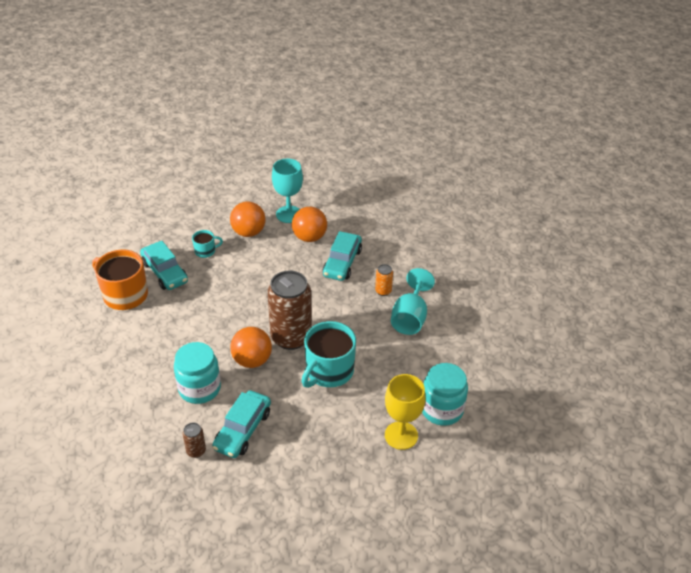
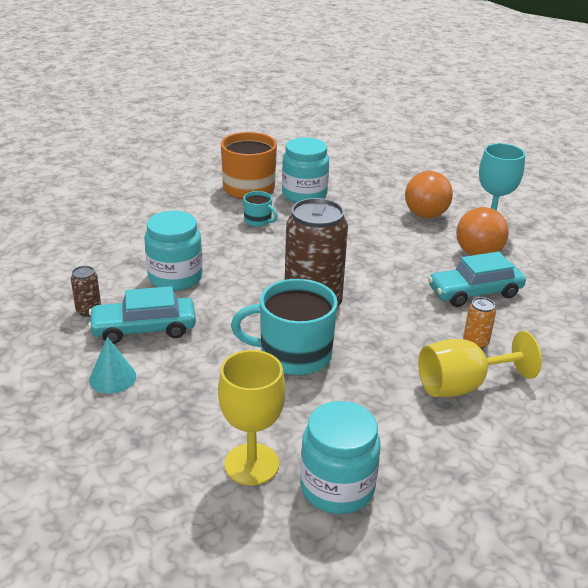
camera: 55 degrees right, 10 degrees down
(165, 272) = (304, 194): turquoise car -> turquoise jar
(206, 251) = (363, 203): turquoise mug -> turquoise mug (258, 221)
(252, 360) = (249, 293): orange ball -> none
(279, 466) = (112, 377): none -> turquoise cone
(410, 317) = (462, 385): turquoise goblet -> yellow goblet

